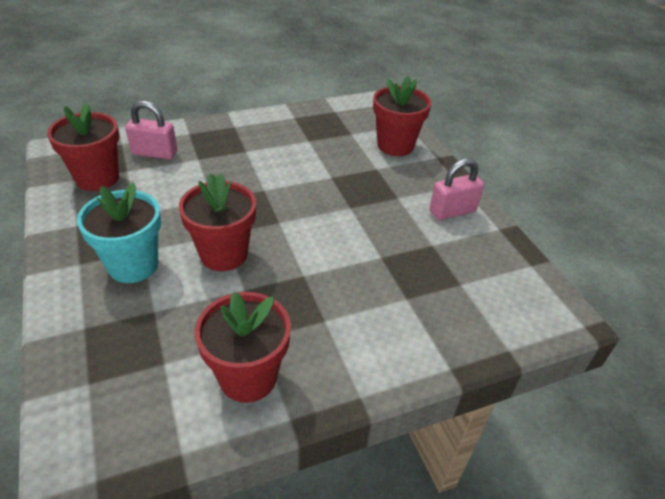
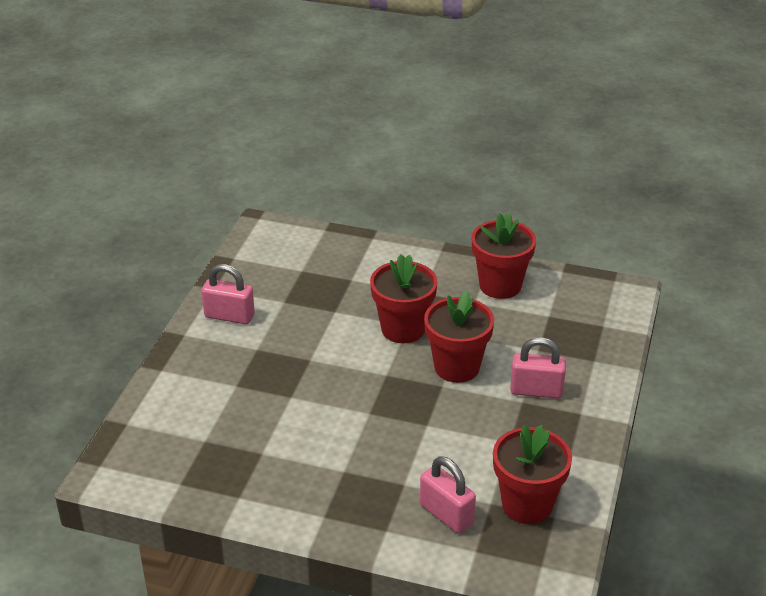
camera: 140 degrees left, 5 degrees down
(133, 265) = (536, 391): turquoise flower pot -> pink padlock
(395, 145) = (181, 401): red flower pot -> red flower pot (403, 329)

